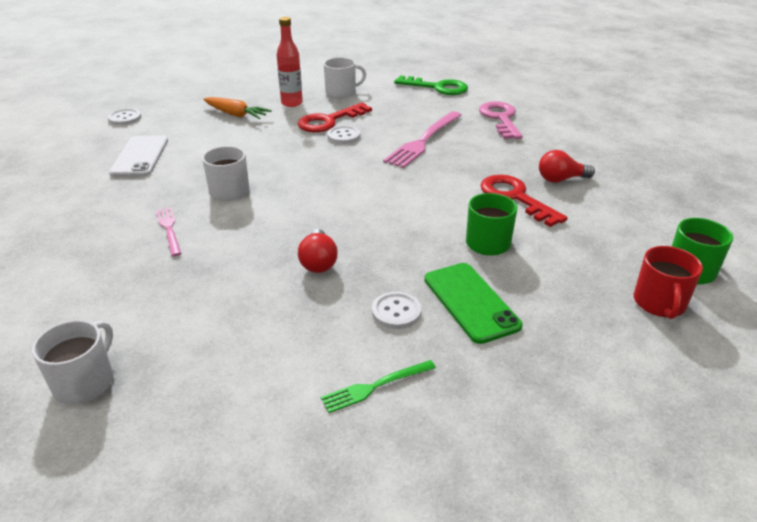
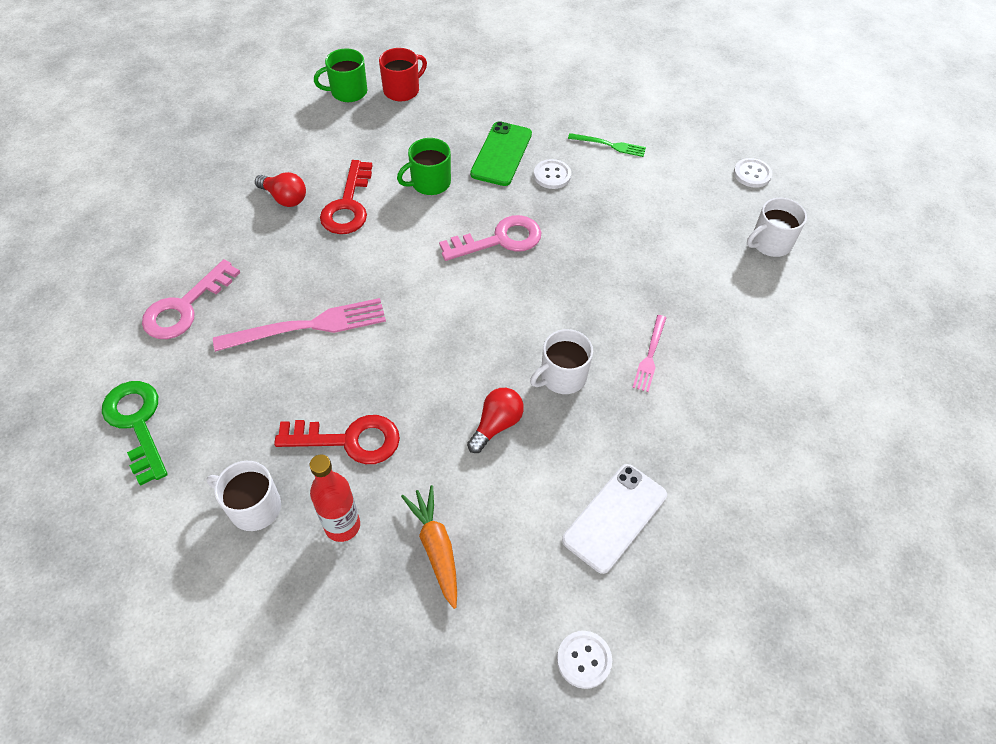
camera: 140 degrees left, 20 degrees up
(318, 262) = (561, 242): red light bulb -> red light bulb (496, 425)
(343, 136) = (369, 394): white button -> white button (752, 174)
(372, 236) = (499, 240): none -> pink key

